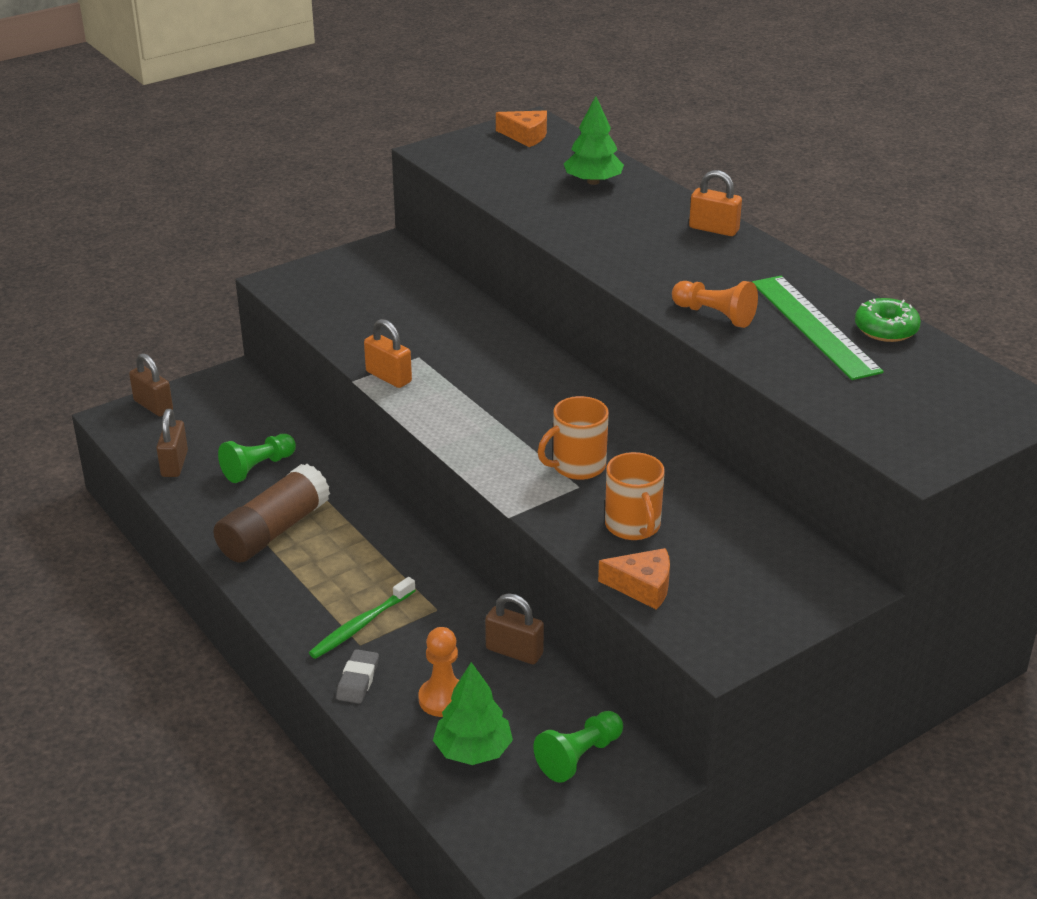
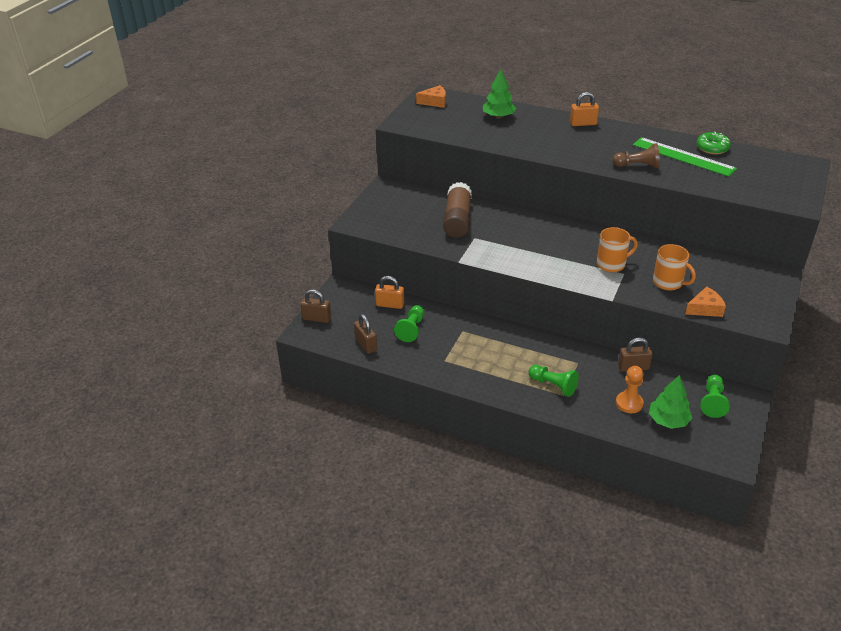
camera: 30 degrees left, 5 degrees up
(274, 531) = (458, 358): brown glue stick -> brown glue stick (457, 220)
(358, 680) = (583, 412): grey eraser -> none
(361, 625) = (553, 385): green toothbrush -> green pawn
(388, 377) = (473, 253): orange padlock -> orange padlock (390, 305)
(577, 466) = (612, 264): orange mug -> orange mug turned 135 degrees counterclockwise
(715, 315) = (637, 166): orange pawn -> brown pawn

